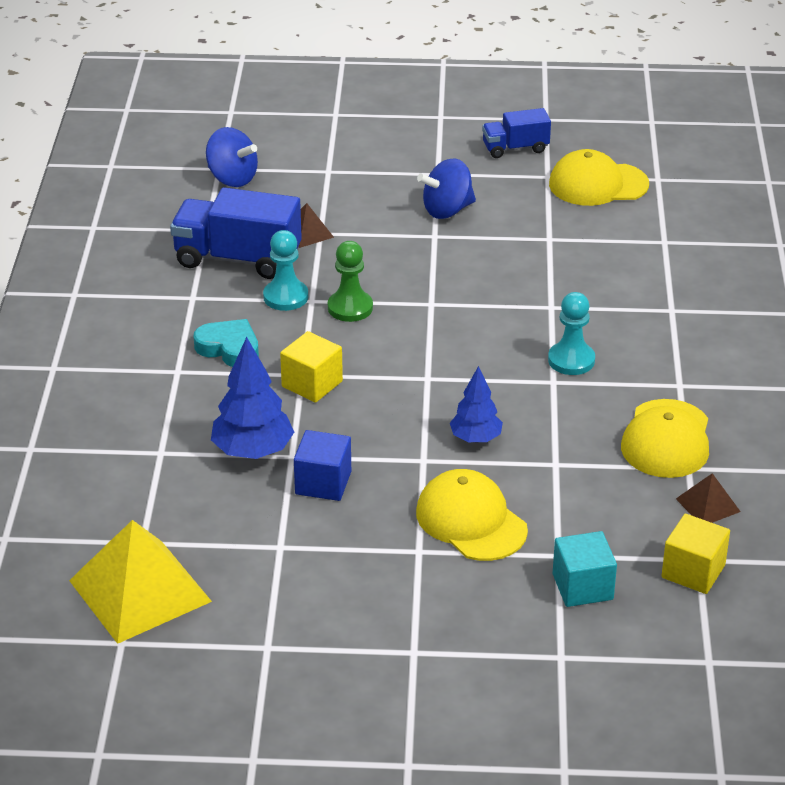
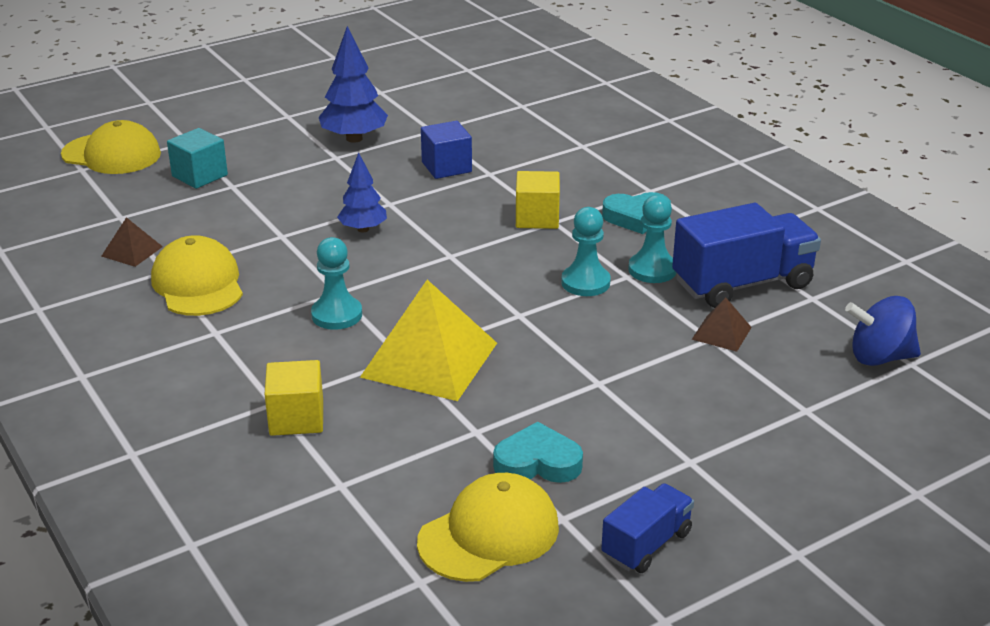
camera: 145 degrees right, 5 degrees down
(140, 590) = (489, 88): yellow pyramid -> yellow pyramid (429, 360)
(253, 451) = (520, 166): blue tree -> blue tree (354, 139)
(350, 308) = (585, 283): green pawn -> turquoise pawn
(447, 210) = (621, 417): blue spinning top -> none
(471, 521) = (314, 182): yellow cap -> yellow cap (111, 154)
(530, 207) = (537, 462): none -> turquoise heart
(693, 571) = (120, 209): yellow cube -> yellow cube (296, 418)

